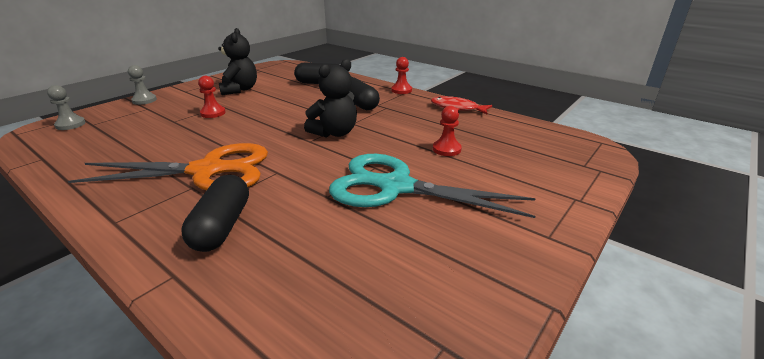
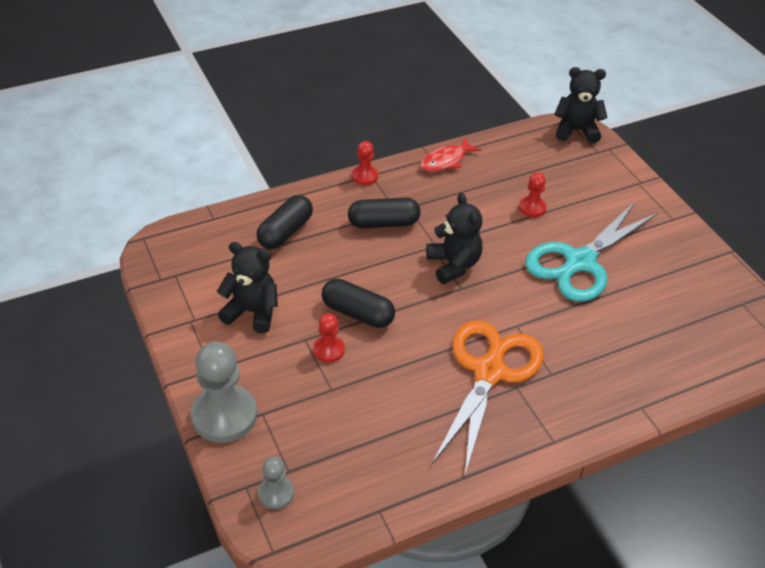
camera: 65 degrees left, 15 degrees up
(144, 100) = (224, 415): grey pawn -> grey pawn, size x1.93
(222, 226) = (591, 374): black capsule -> black capsule (358, 313)
(594, 148) = (576, 130): none -> black teddy bear

